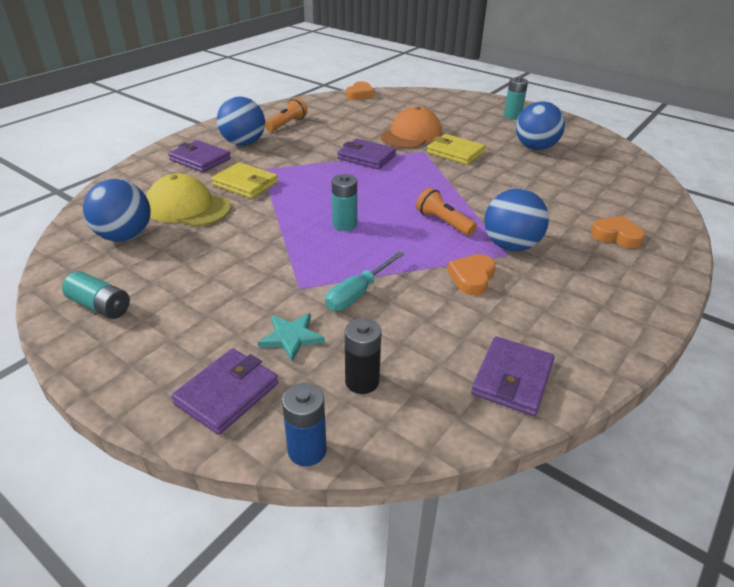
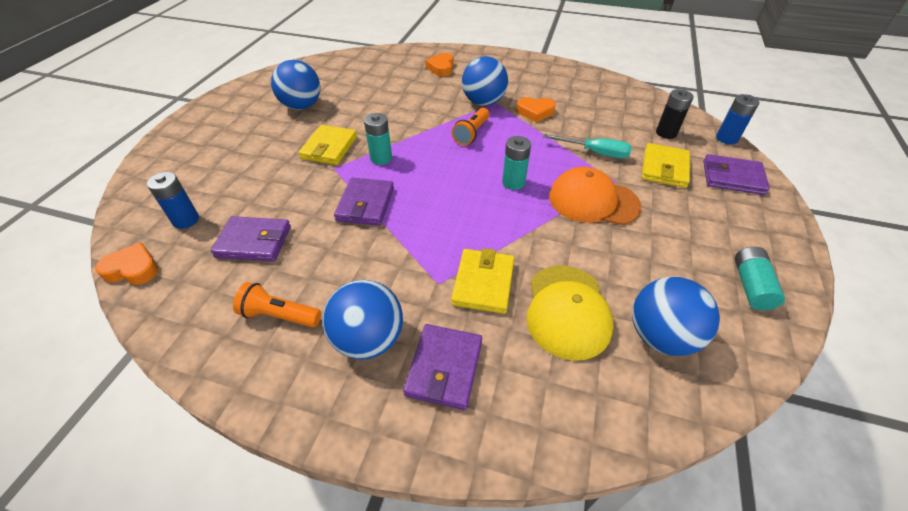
camera: 110 degrees left, 10 degrees up
(291, 337) = (664, 168): turquoise star -> yellow wallet
(394, 106) = (186, 220): none -> blue battery
(411, 135) = (289, 185): orange cap -> orange cap (593, 201)
(512, 116) = (216, 125): turquoise battery -> turquoise battery (381, 158)
(512, 379) = (611, 90): purple wallet -> purple wallet (254, 242)

